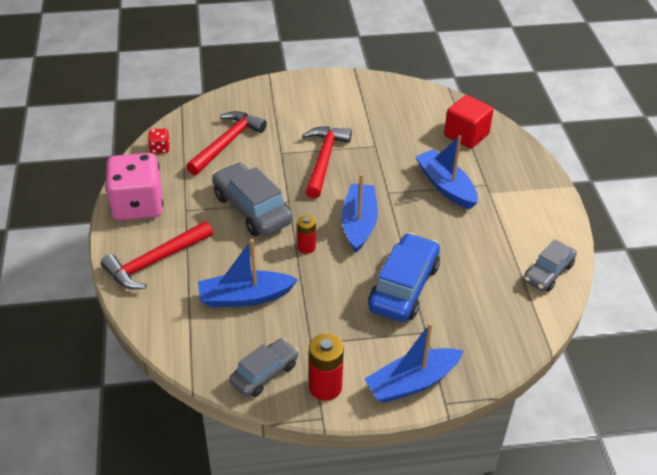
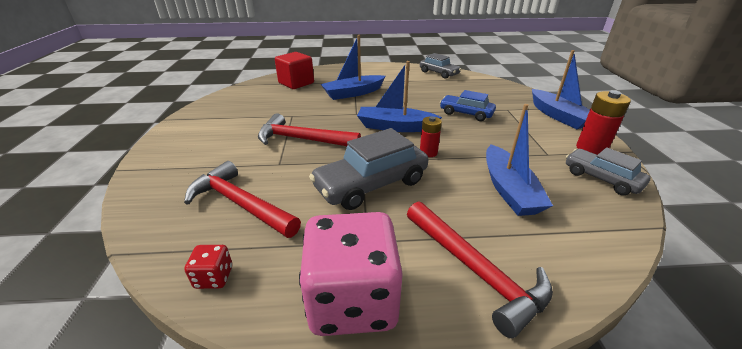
camera: 85 degrees left, 10 degrees down
(403, 287) = (466, 113): blue car -> blue car, size x0.63

